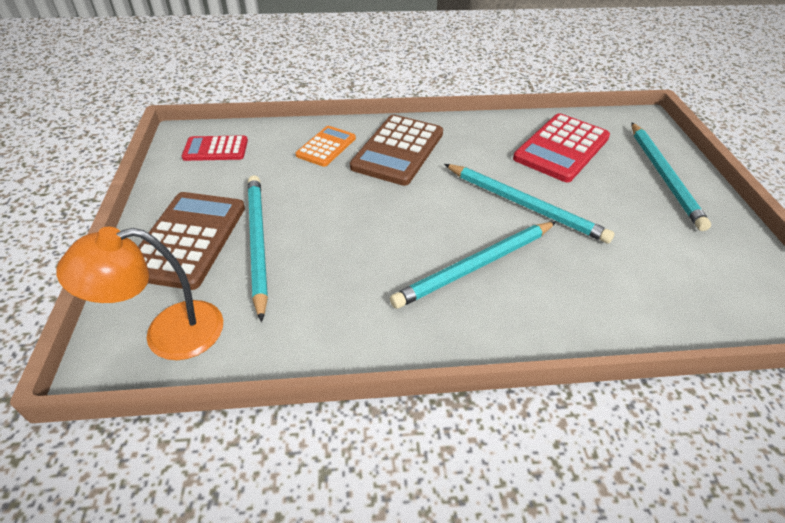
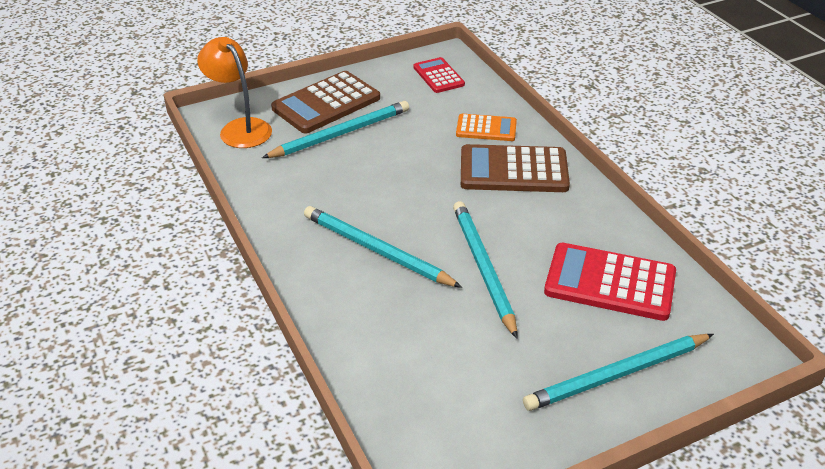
camera: 70 degrees right, 5 degrees down
(188, 239) = (326, 103): brown calculator -> brown calculator turned 150 degrees clockwise
(525, 205) = (483, 268): turquoise pencil -> turquoise pencil turned 150 degrees clockwise

